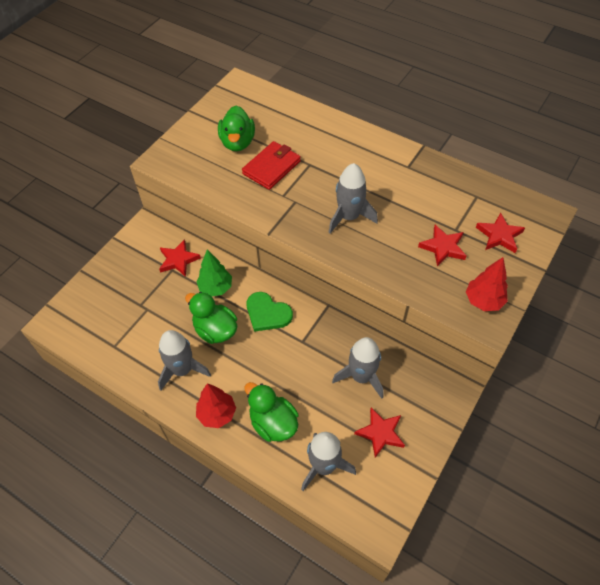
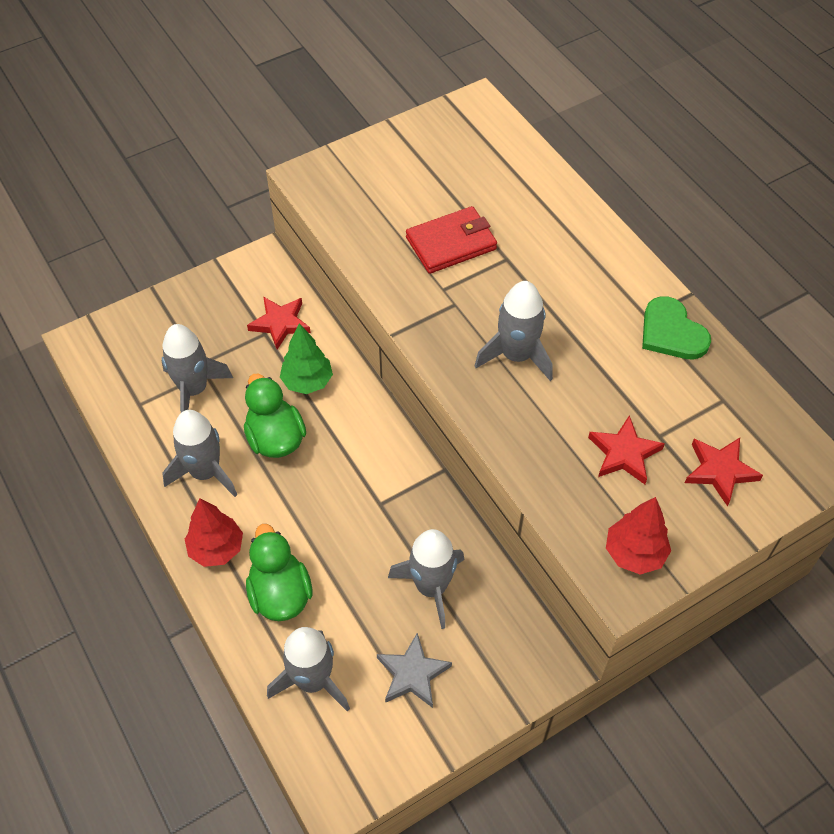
camera: 25 degrees right, 0 degrees up
(145, 322) = (194, 390): none -> grey rocket
(237, 142) = (425, 190): green duck -> none
(267, 313) = (355, 445): green heart -> green heart (671, 332)
(380, 433) = (412, 674): red star -> grey star

